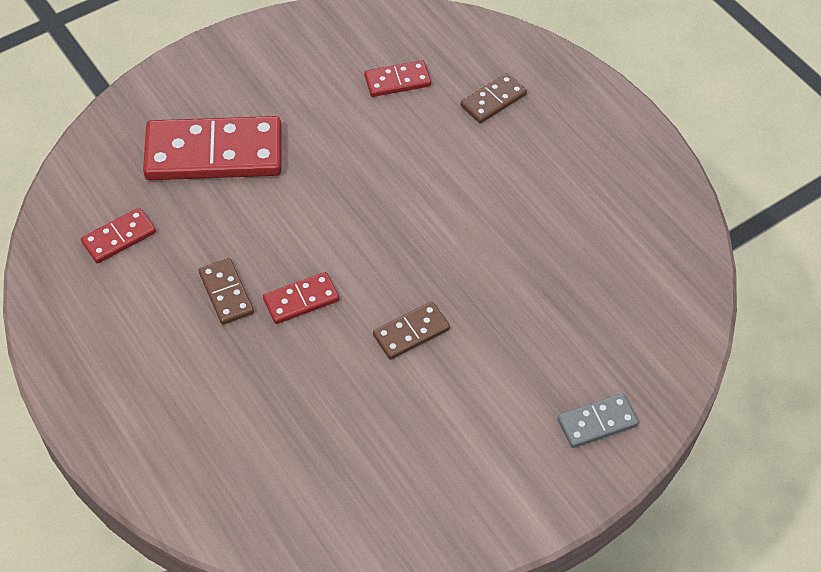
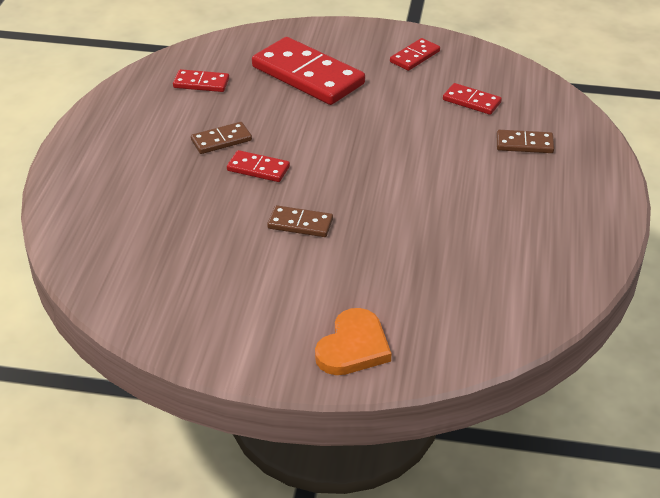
camera: 45 degrees right, 15 degrees down
(226, 293) = (221, 140): brown domino -> brown domino turned 45 degrees clockwise
(288, 60) = (415, 57): none -> red domino
(597, 422) = (353, 347): grey domino -> orange heart

